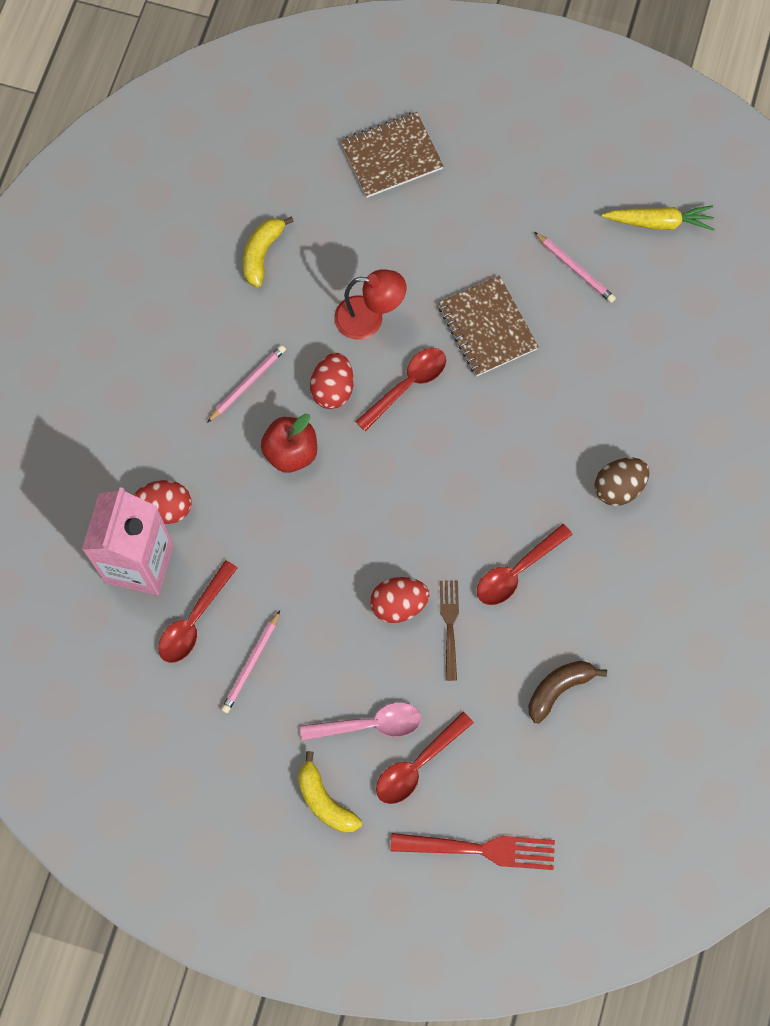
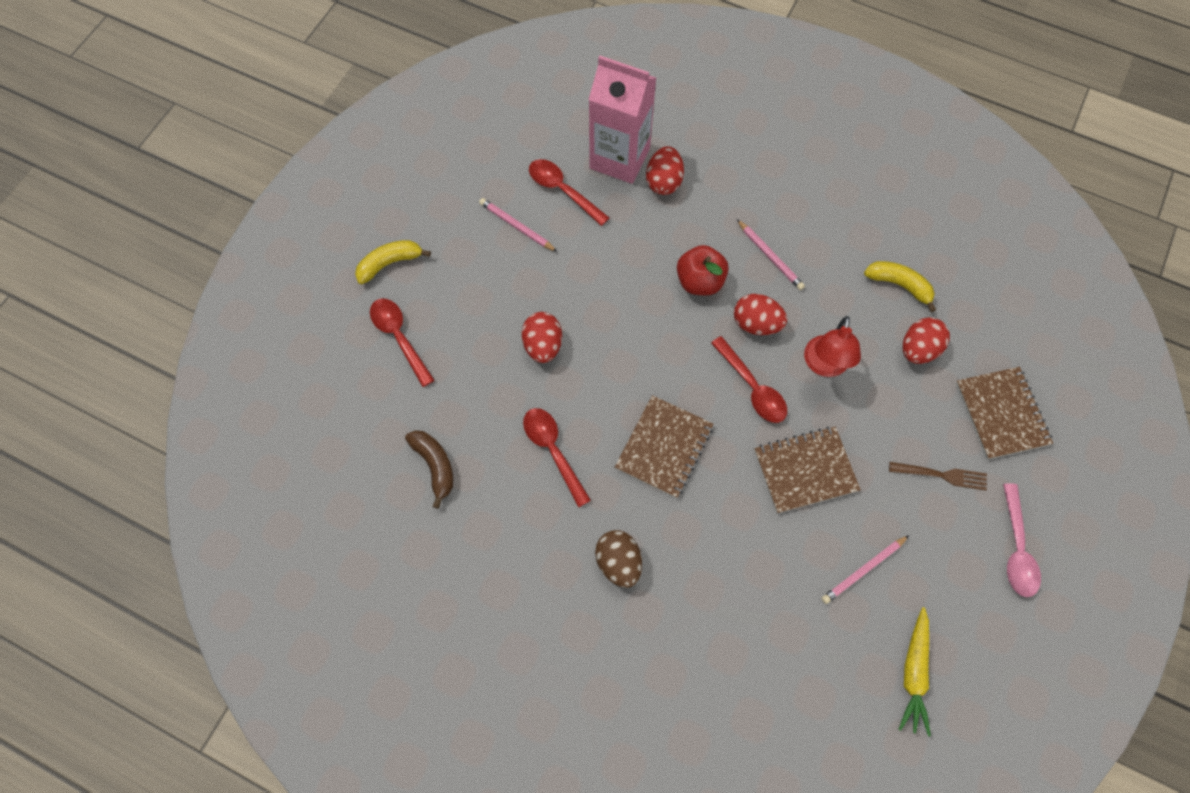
camera: 100 degrees right, 5 degrees down
(334, 232) = (918, 349): none -> red egg
(369, 724) = (443, 306): pink spoon -> pink spoon (1016, 549)
(450, 626) = (514, 384): brown fork -> brown fork (941, 475)
(479, 849) = (315, 373): red fork -> none
(490, 462) = (664, 447): none -> brown notebook

